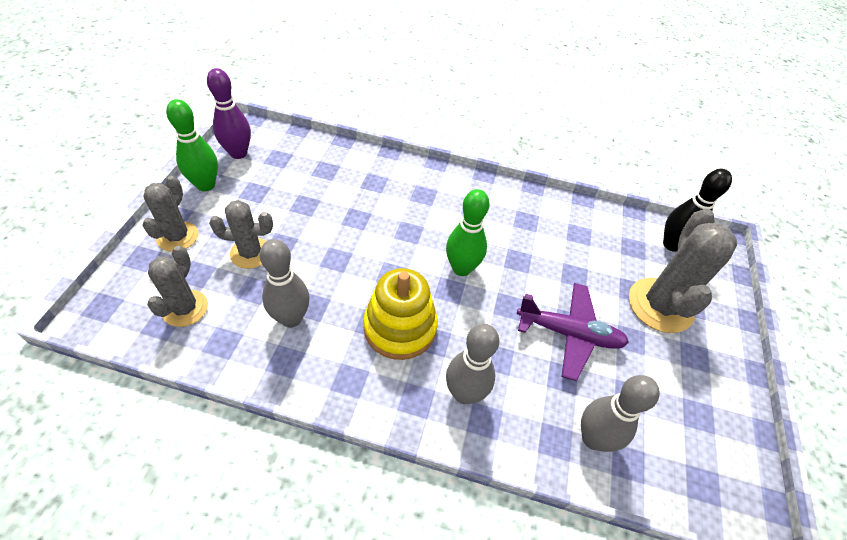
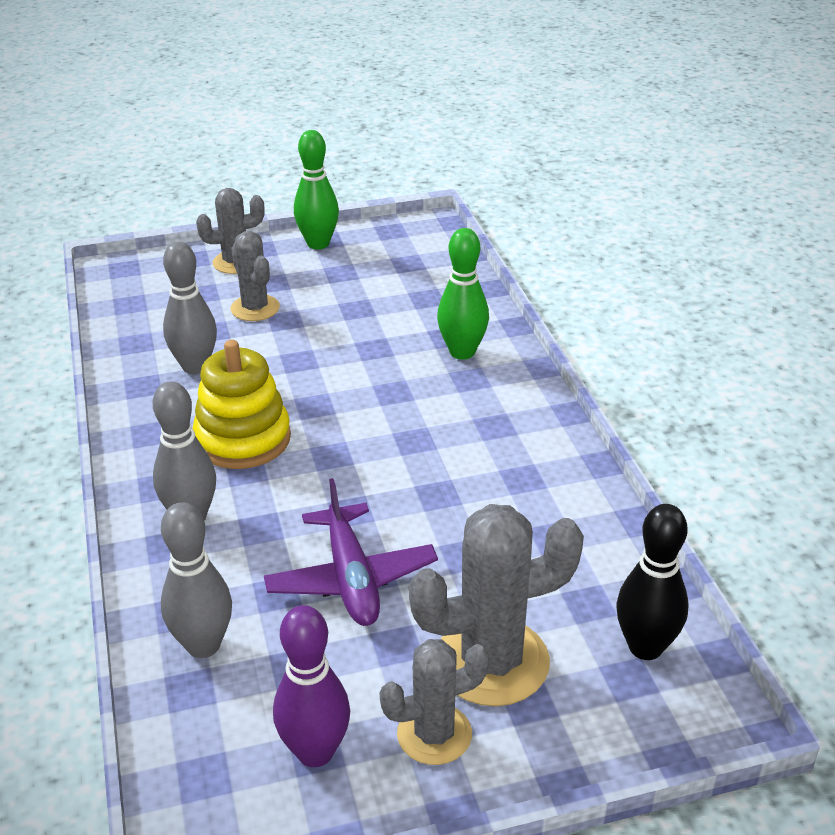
camera: 65 degrees right, 15 degrees down
(185, 308) = (156, 306): grey cactus -> grey cactus (434, 734)
(238, 153) = (385, 238): purple bowling pin -> purple bowling pin (315, 752)
(461, 268) = (374, 452): green bowling pin -> green bowling pin (462, 352)

